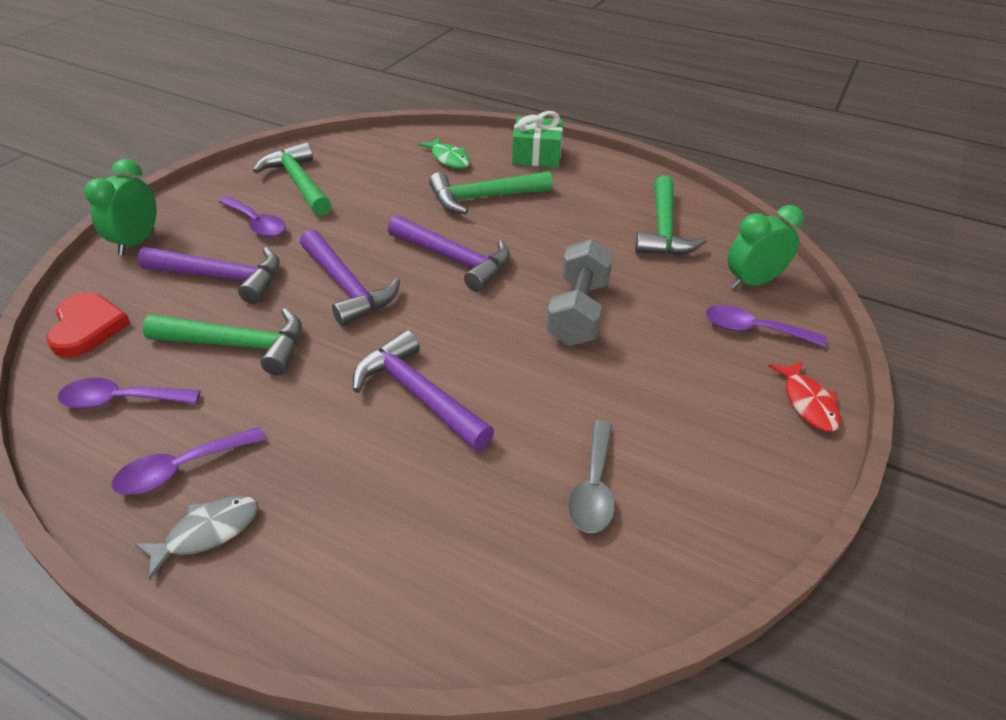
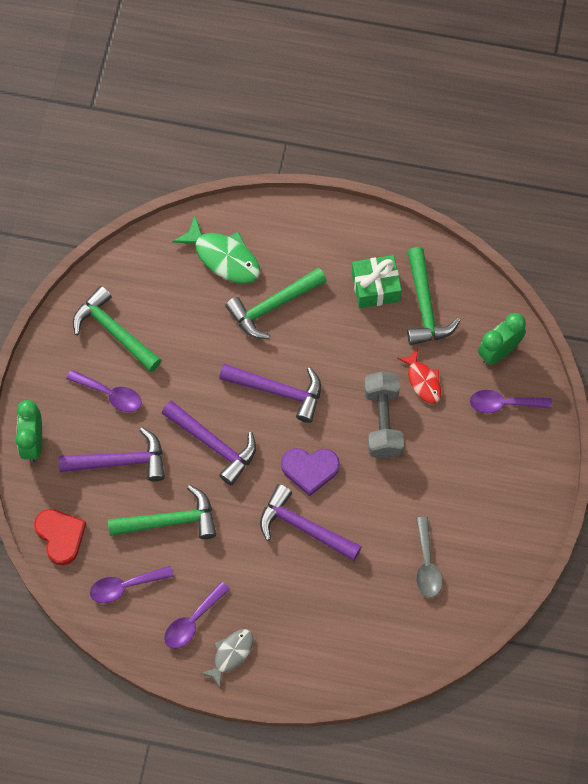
camera: 15 degrees left, 25 degrees up
(449, 159) = (223, 257): green fish -> green fish, size x1.58
(459, 336) = (310, 469): none -> purple heart
(536, 155) = (297, 229): green gift -> green gift (375, 287)
(808, 403) = (542, 462): red fish -> red fish (423, 381)

